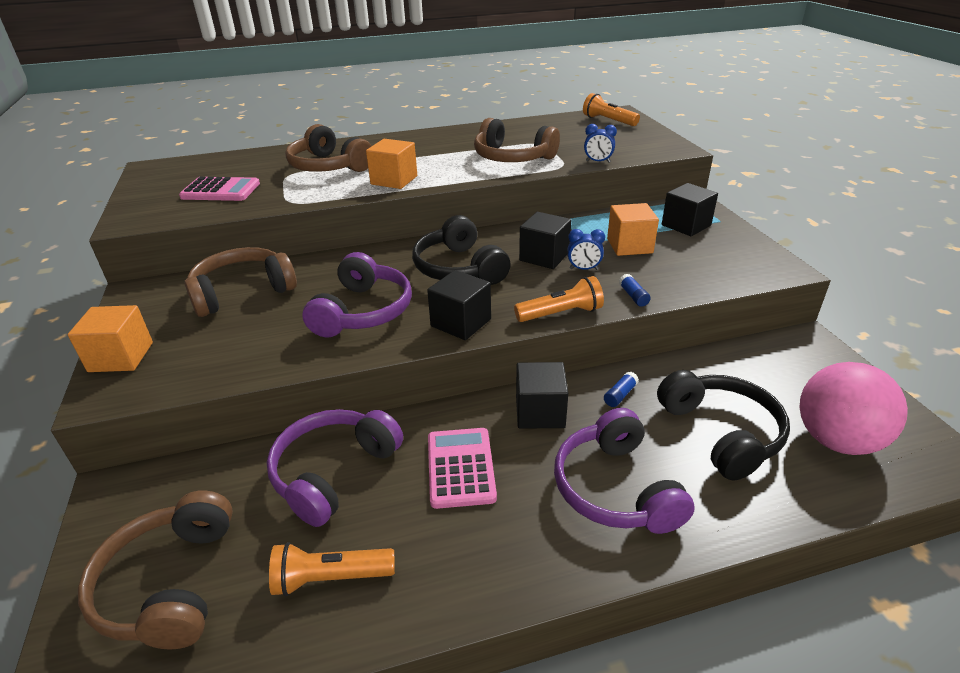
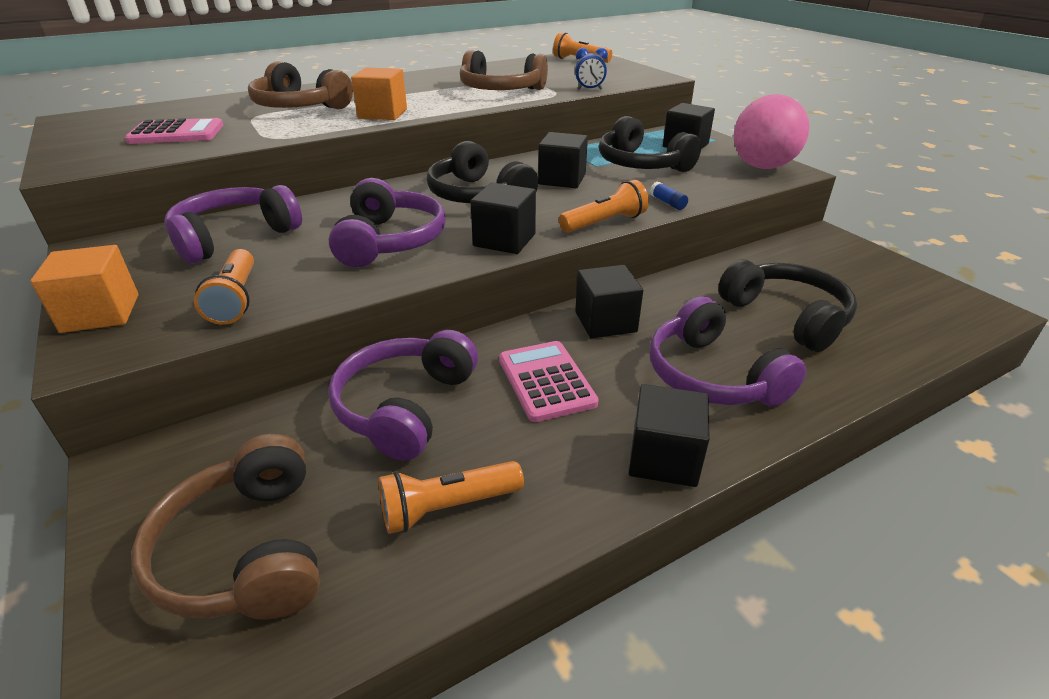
camera: 15 degrees left, 0 degrees up
(220, 357) = (236, 299): none -> orange flashlight
(242, 292) = (234, 237): brown headphones -> purple headphones
(532, 568) = (664, 458): none -> black cube
(583, 269) = (607, 186): blue clock -> none
(620, 395) = (677, 297): blue glue stick -> none
(629, 246) = (641, 164): orange cube -> black headphones
(836, 440) = (888, 308): pink ball -> pink ball (762, 166)

